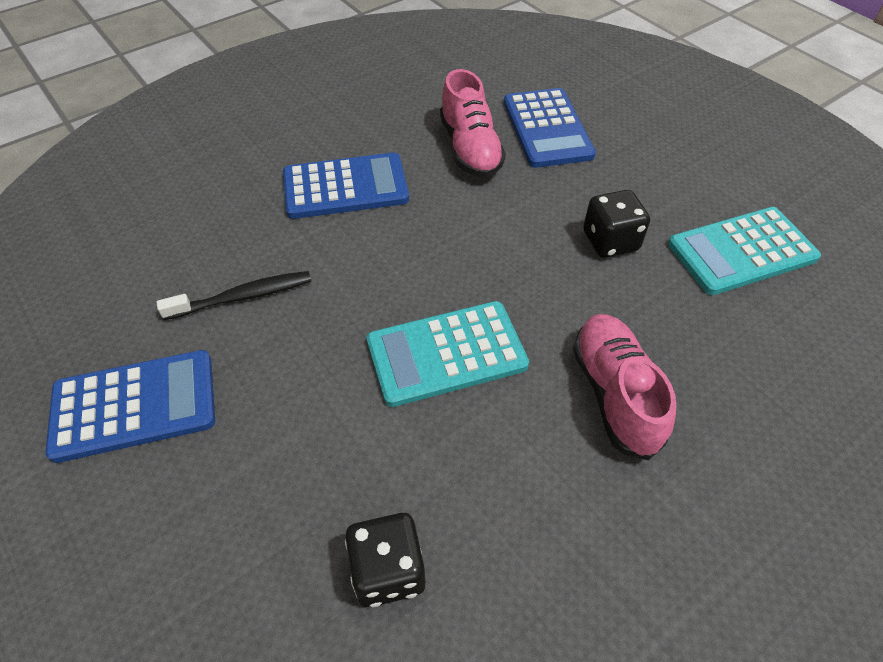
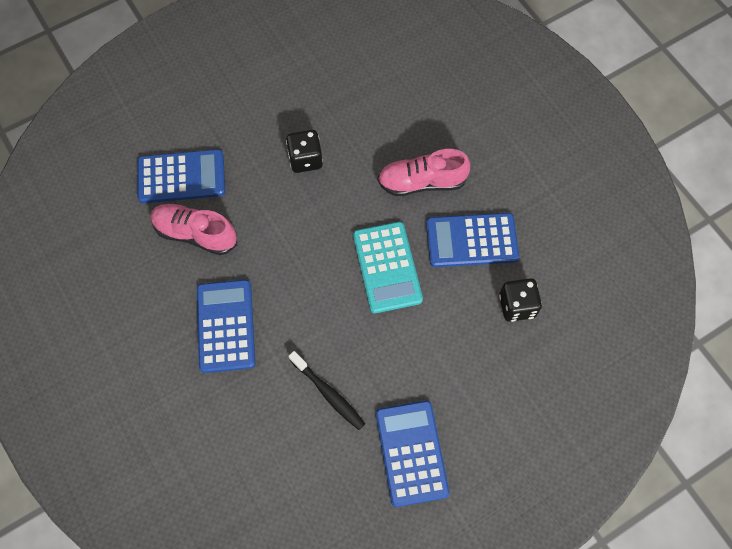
camera: 85 degrees left, 15 degrees up
(243, 297) = (328, 393): black toothbrush -> black toothbrush turned 150 degrees clockwise
(470, 148) = (195, 234): pink shoe -> pink shoe turned 150 degrees counterclockwise
(515, 481) = (471, 240): none -> blue calculator
(741, 251) = (323, 88): turquoise calculator -> none

